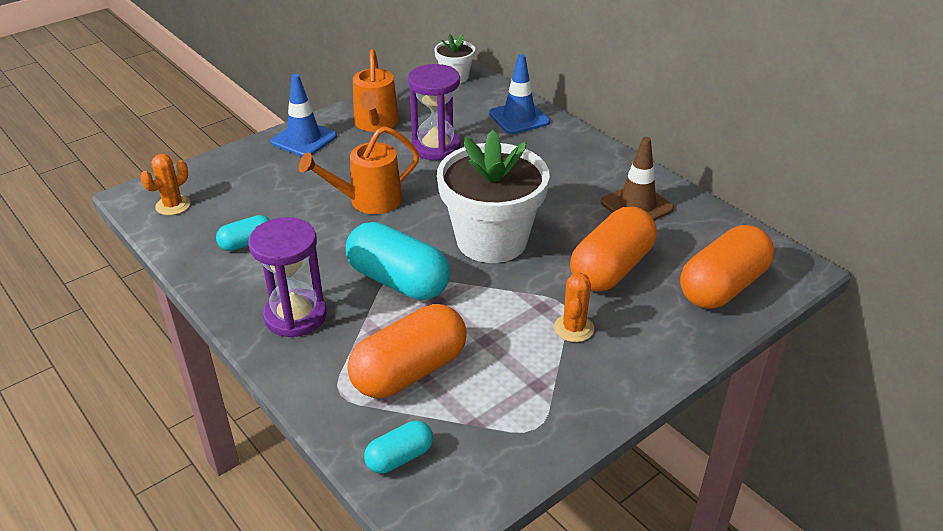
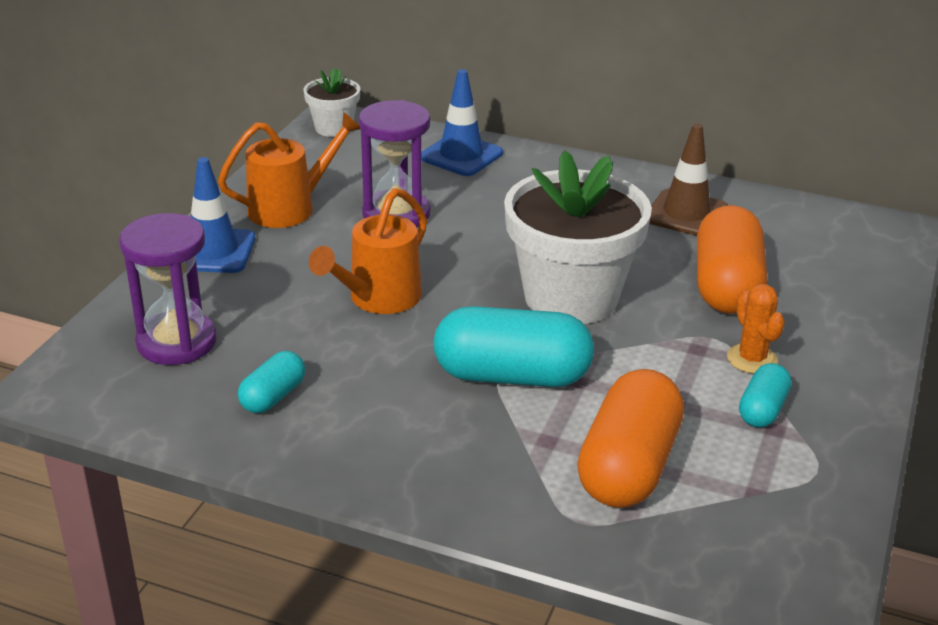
camera: 30 degrees left, 5 degrees down
(173, 205) = (115, 384): orange cactus -> none
(295, 316) = (430, 457): purple hourglass -> purple hourglass (176, 342)
(376, 124) = (291, 208): orange watering can -> orange watering can turned 90 degrees counterclockwise
(400, 457) = (713, 559): turquoise capsule -> turquoise capsule (762, 410)
(722, 286) = (849, 268): orange capsule -> none

